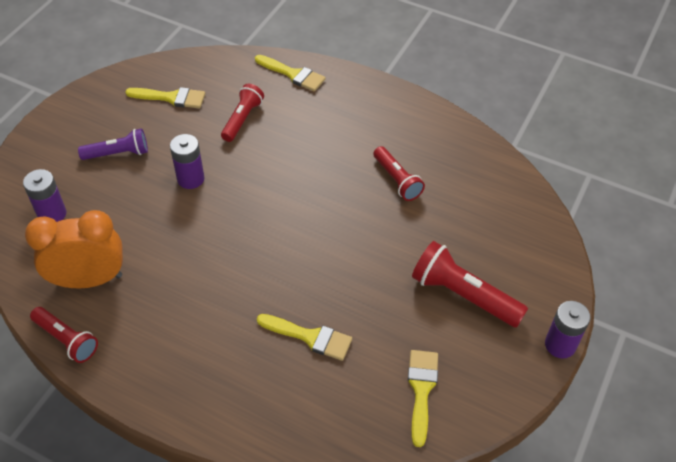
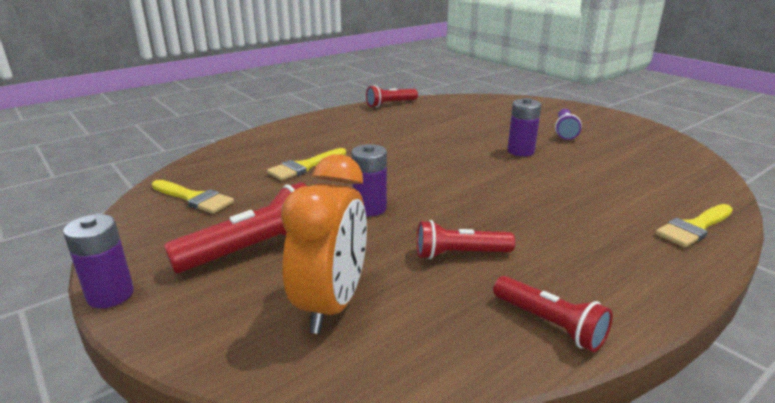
camera: 115 degrees right, 25 degrees down
(52, 214) = (505, 109): purple battery -> purple battery (370, 208)
(89, 280) = (434, 112): orange clock -> orange clock (332, 304)
(171, 98) = (643, 158): yellow brush -> none
(242, 119) = (603, 184): red flashlight -> red flashlight (549, 324)

